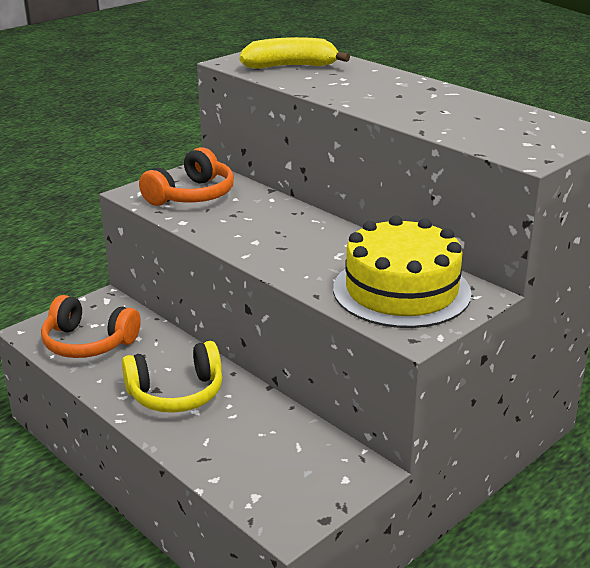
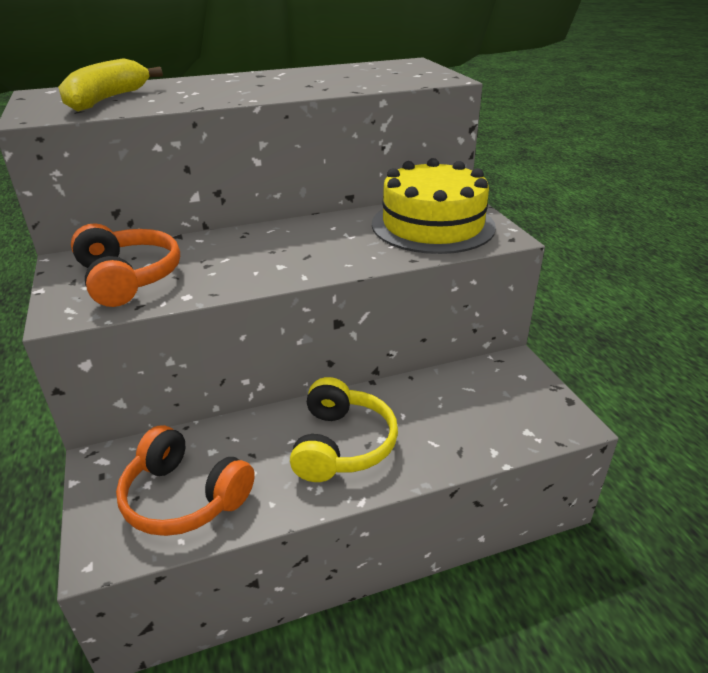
camera: 65 degrees left, 5 degrees up
(88, 343) = (184, 497): orange headphones -> orange headphones turned 75 degrees clockwise

